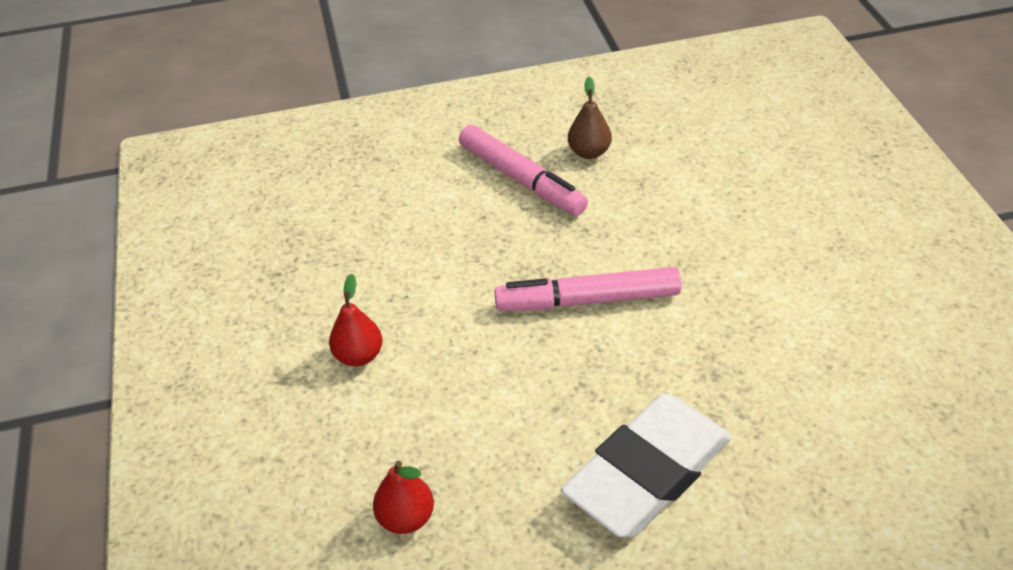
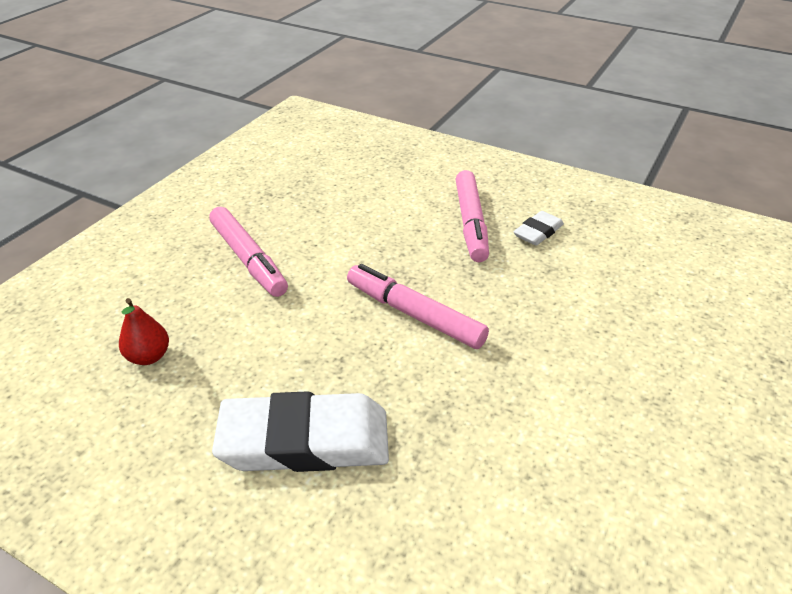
camera: 40 degrees right, 5 degrees down
(359, 356) = (248, 258): red pear -> pink marker
(589, 152) = (538, 232): brown pear -> white eraser

